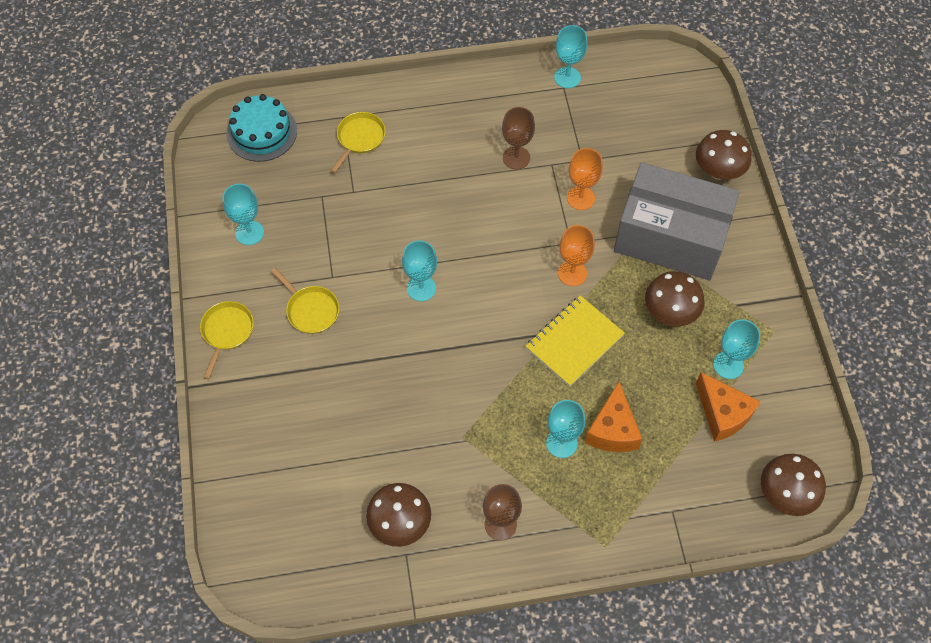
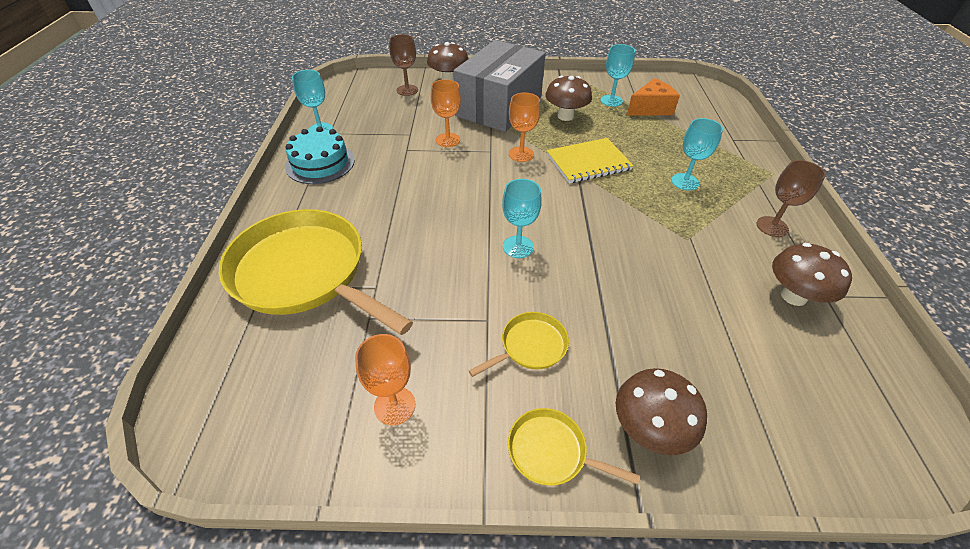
camera: 80 degrees left, 15 degrees down
(249, 233) = (394, 406): turquoise goblet -> orange goblet
(261, 132) = (234, 374): turquoise cake -> turquoise cake (320, 163)
(360, 138) = (304, 273): yellow pan -> yellow pan, size x2.30
(516, 158) = (390, 167): brown goblet -> brown goblet (407, 90)
(574, 342) = (588, 162): yellow notebook -> yellow notebook turned 75 degrees counterclockwise
(612, 430) = (669, 155): orange cheese -> none
(785, 494) = (709, 96): brown mushroom -> brown mushroom (649, 429)

